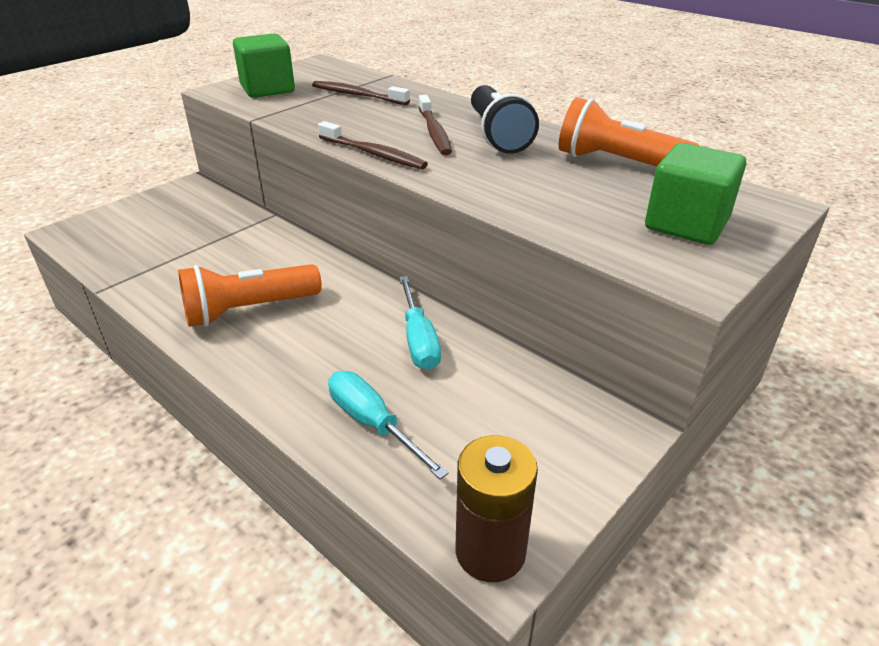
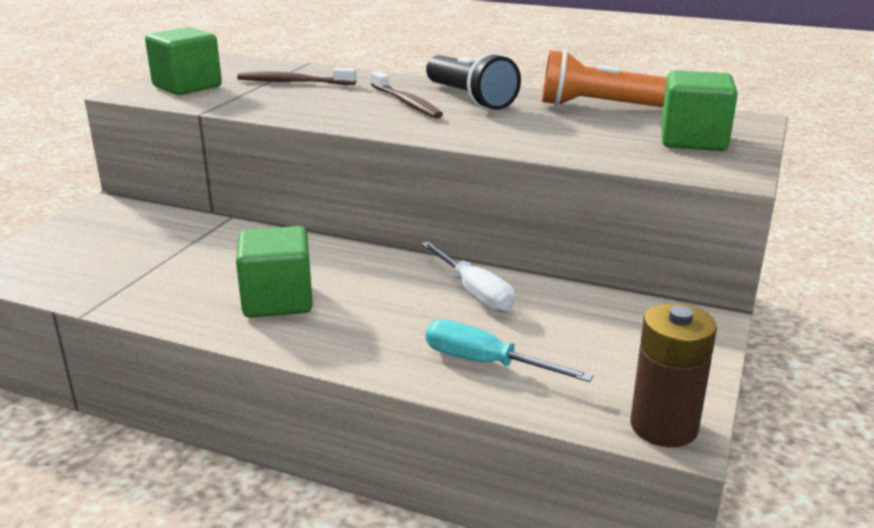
camera: 20 degrees left, 10 degrees down
(248, 310) = (278, 300): orange flashlight -> green cube
(374, 154) = (365, 126): brown toothbrush -> none
(418, 339) = (474, 292): turquoise screwdriver -> white screwdriver

